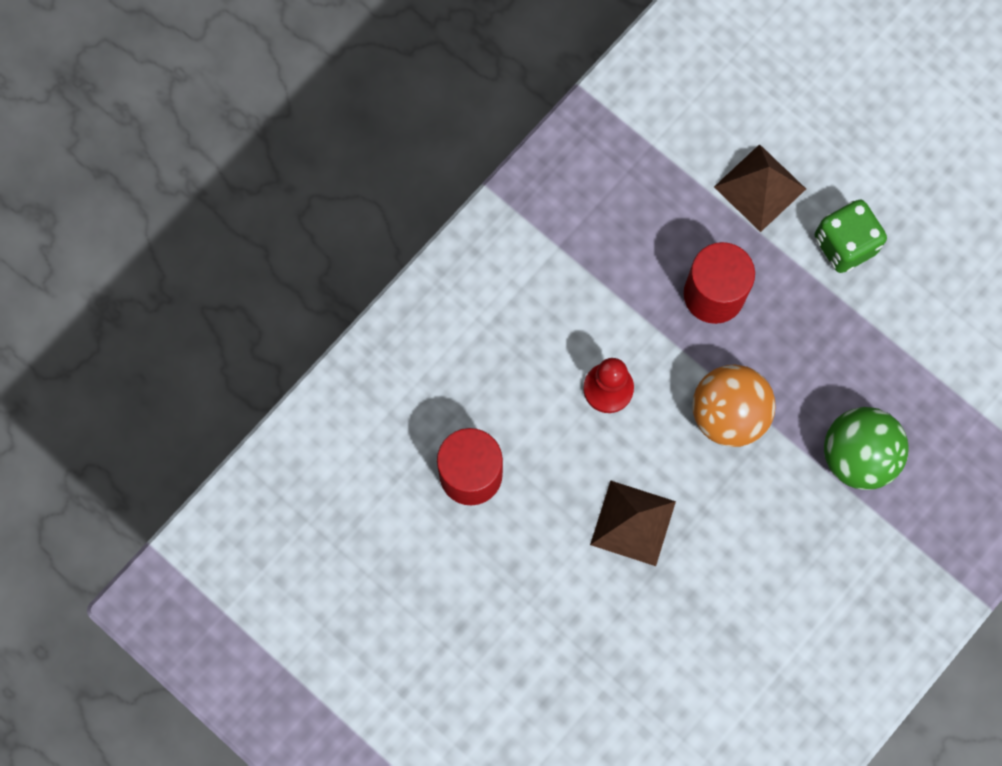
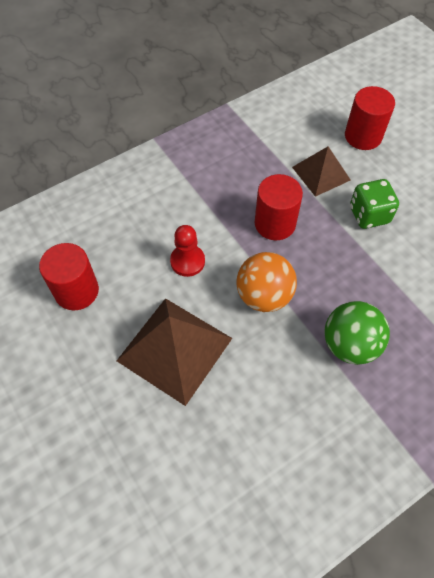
camera: 15 degrees right, 15 degrees down
(633, 523) = (175, 349): brown pyramid -> brown pyramid, size x1.64
(808, 100) = (363, 136): none -> red cylinder

